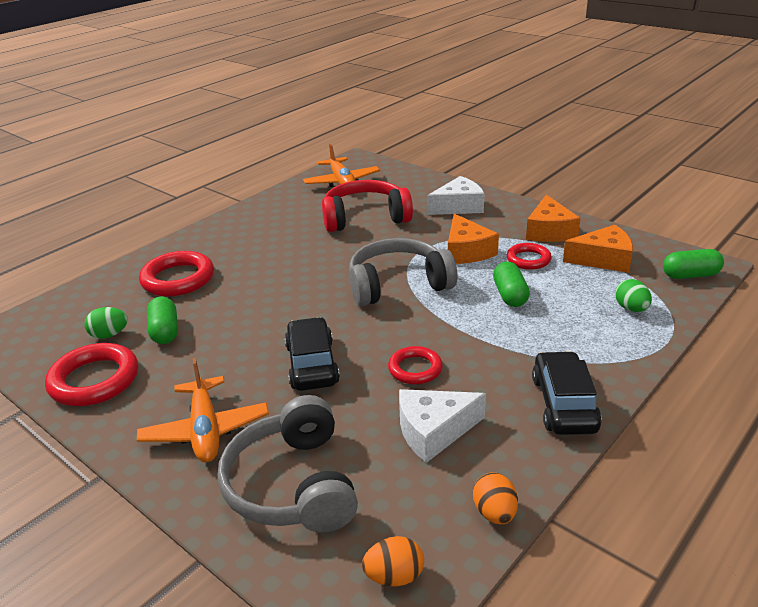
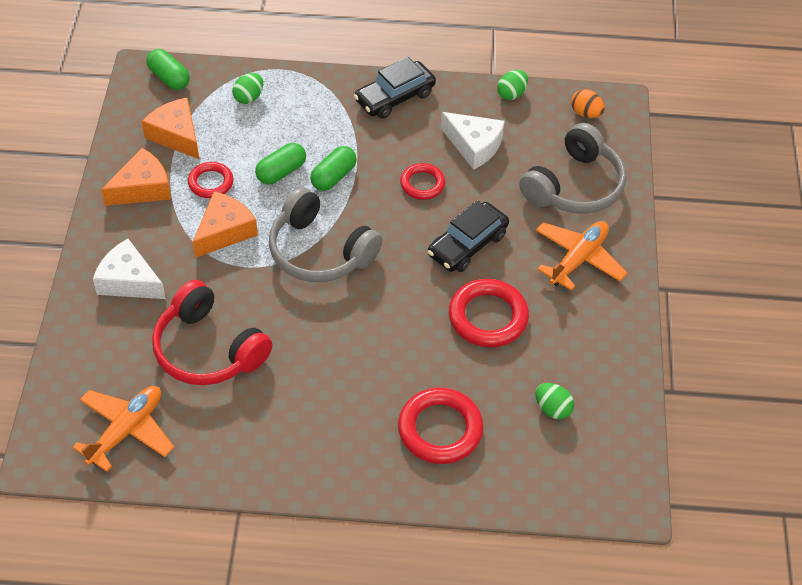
camera: 130 degrees left, 20 degrees up
(94, 380) = (601, 368): red ring -> red ring (488, 317)
(165, 331) = (514, 371): green capsule -> green capsule (333, 177)
(494, 513) = (511, 94): orange egg -> green egg

